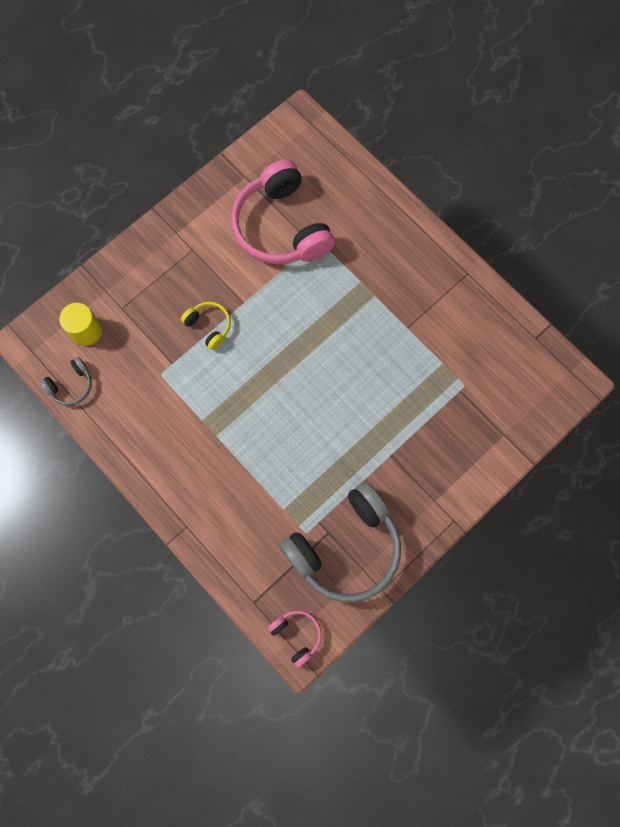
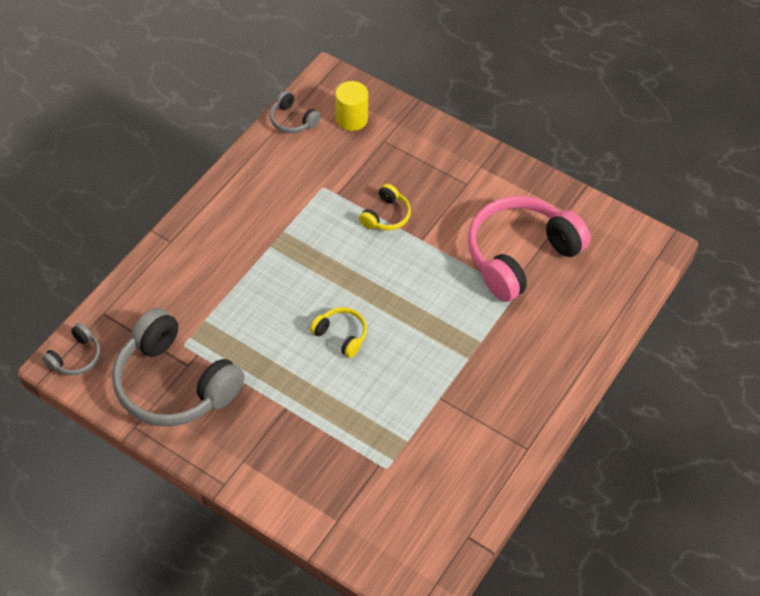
camera: 75 degrees right, 20 degrees down
(297, 635) = (76, 357): pink headphones -> grey headphones
(327, 393) = (341, 335): none -> yellow headphones

